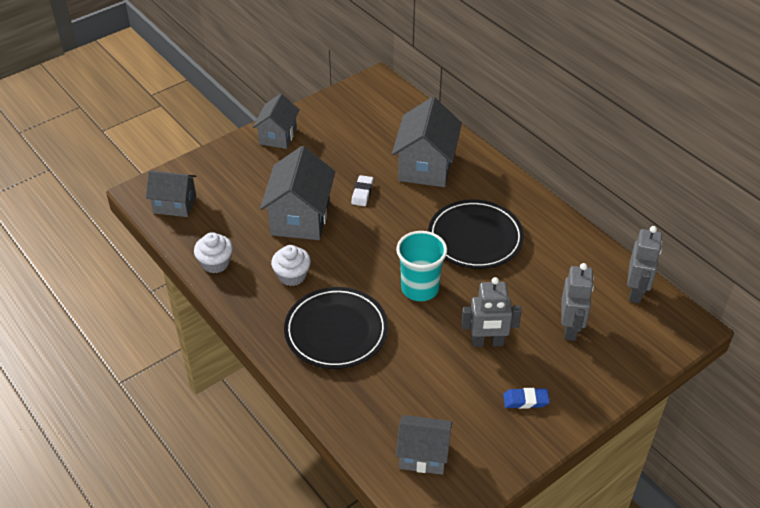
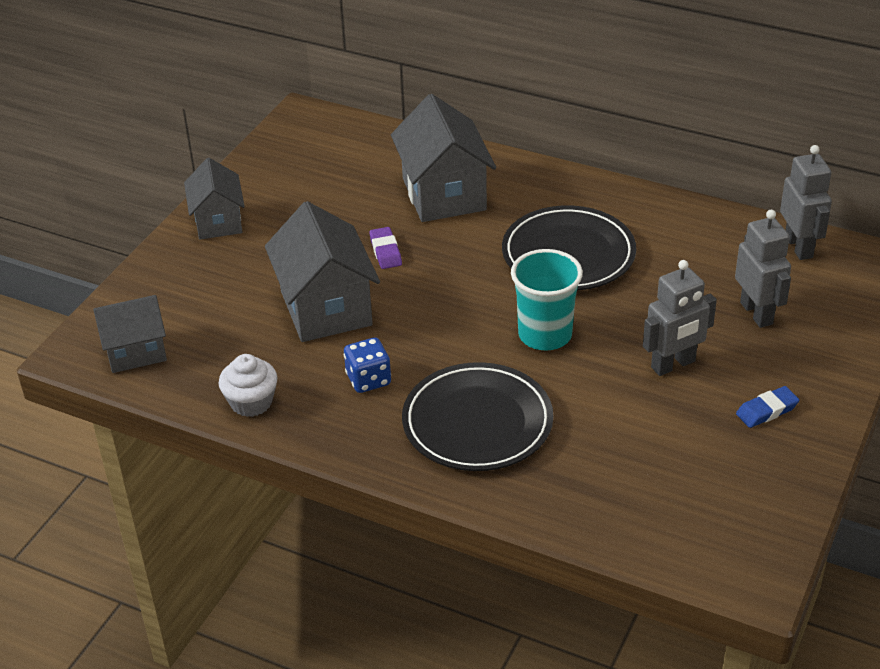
camera: 25 degrees left, 5 degrees down
(292, 276) = (368, 379): white cupcake -> blue dice
(362, 193) = (385, 251): white eraser -> purple eraser
(423, 455) = (695, 519): grey house -> none

